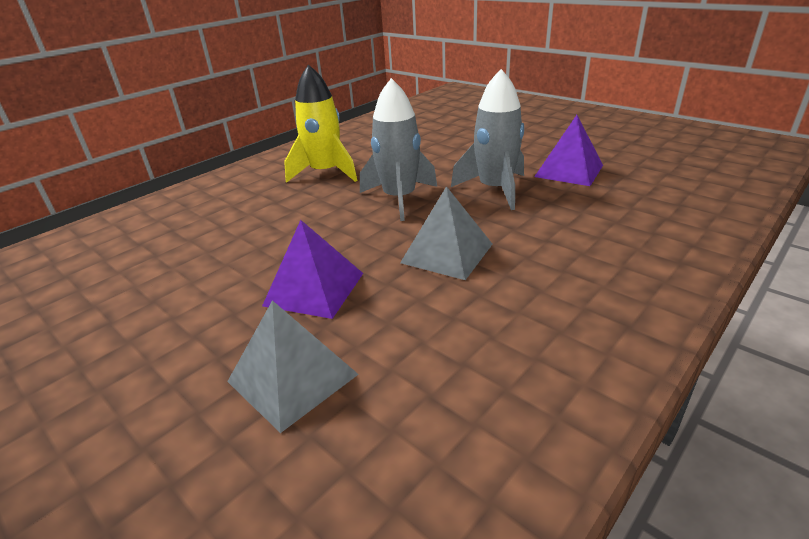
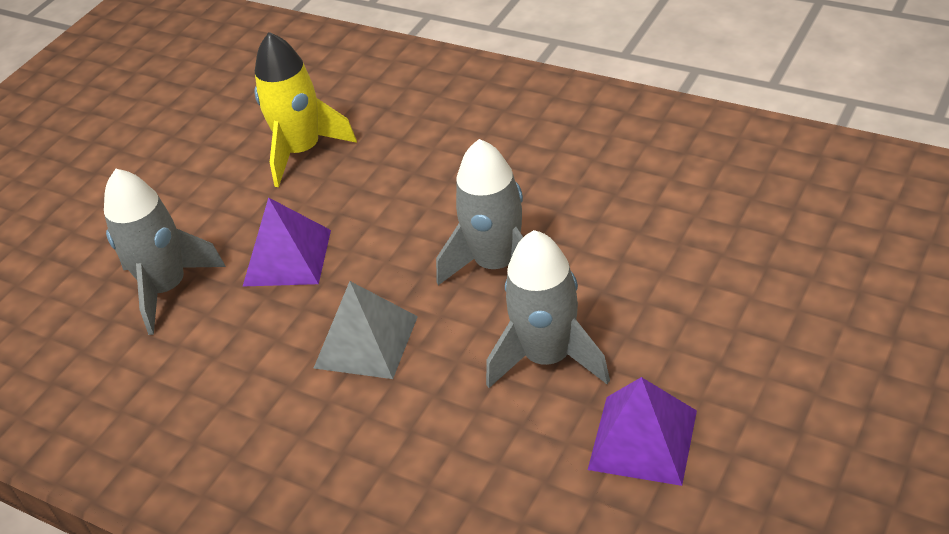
camera: 80 degrees right, 10 degrees up
(292, 378) = (167, 288): grey pyramid -> grey rocket
(325, 173) = (562, 168): yellow rocket -> yellow rocket (302, 151)

